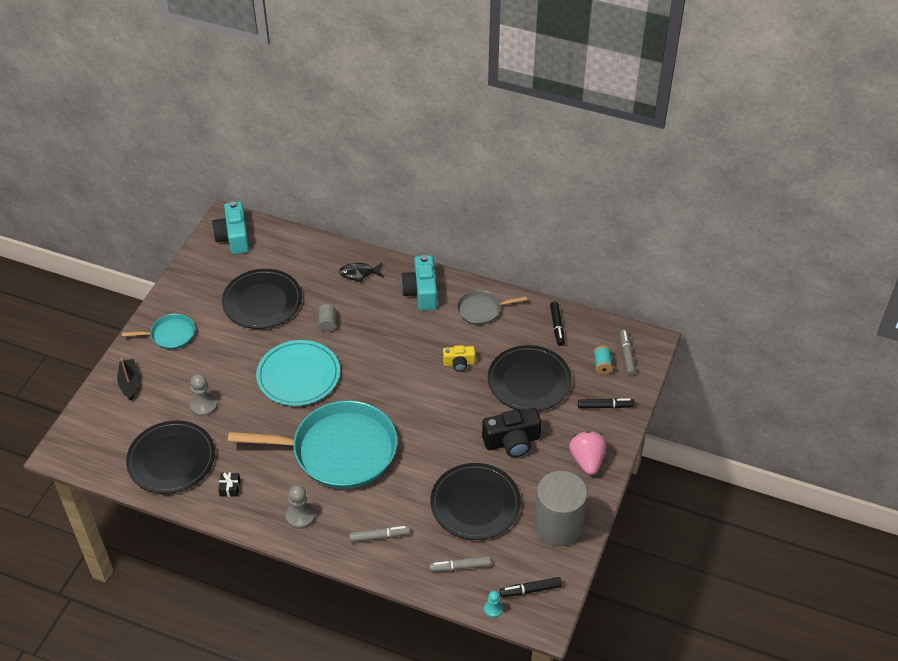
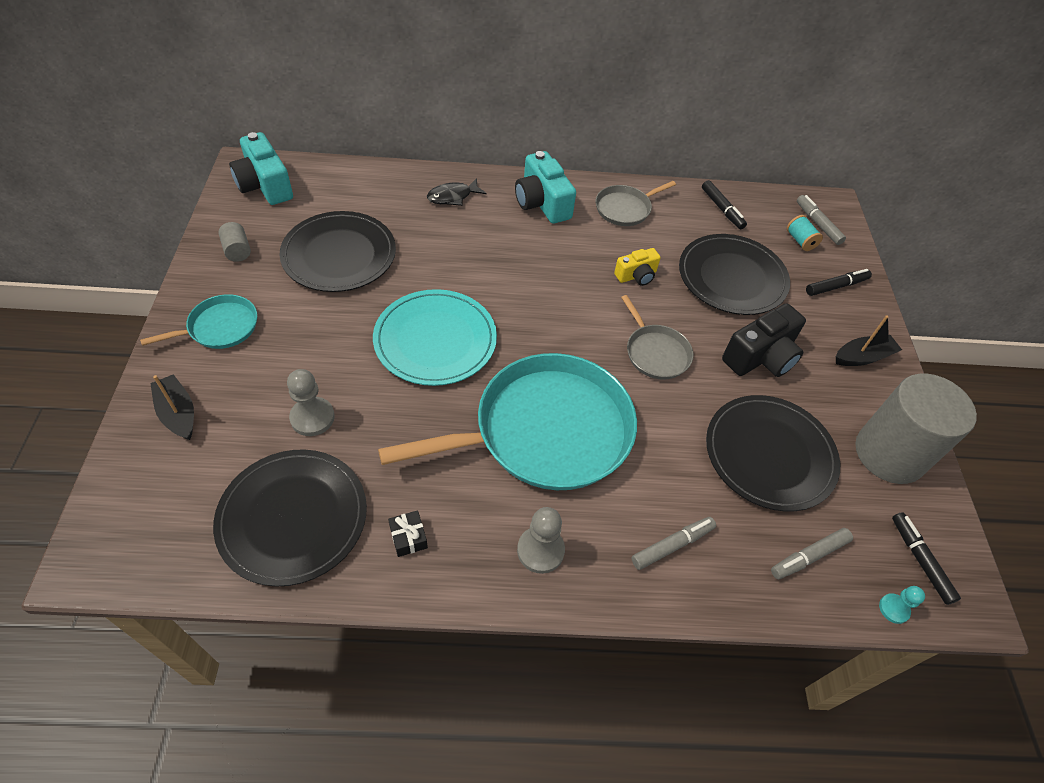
camera: 25 degrees left, 5 degrees up
(327, 323) = (441, 264): grey cylinder -> grey cylinder (237, 250)
(439, 420) = (655, 352): none -> grey pan
(530, 590) = (920, 560): black marker -> black marker turned 105 degrees clockwise
(587, 460) = (862, 357): pink strawberry -> black boat

